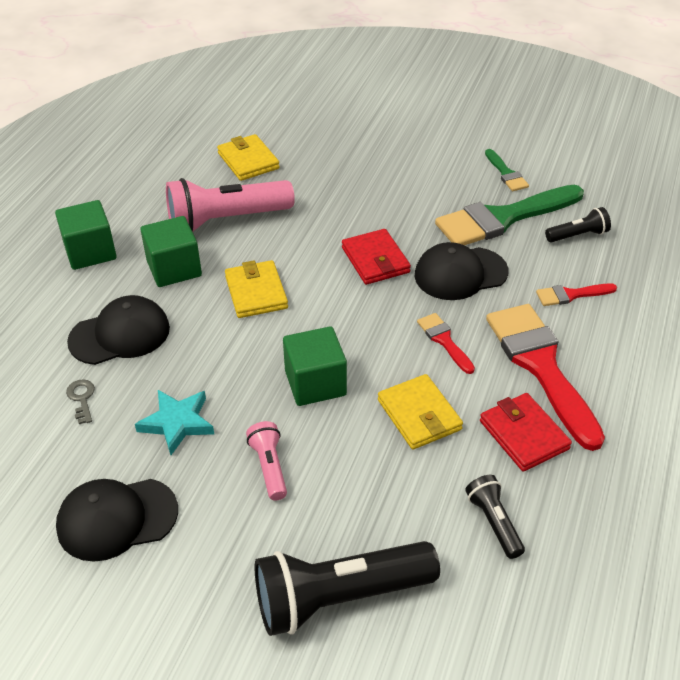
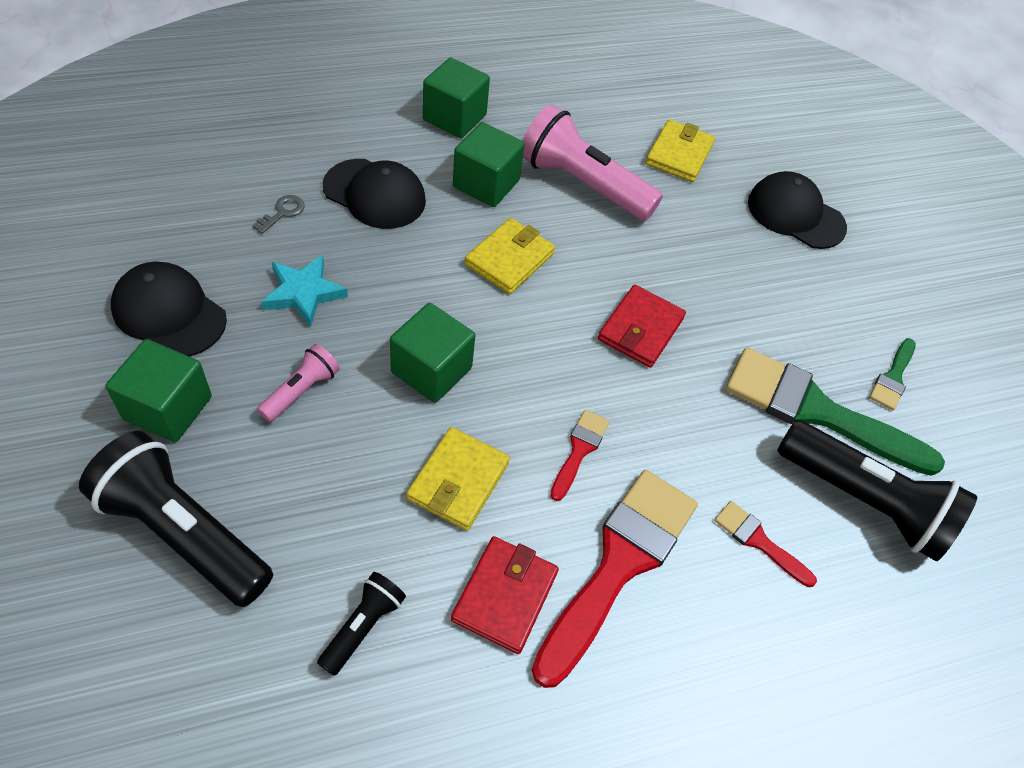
camera: 45 degrees right, 10 degrees up
(213, 559) = (168, 408): none -> green cube
(460, 274) = (691, 414): black cap -> black cap (795, 214)
(578, 235) = (864, 501): black flashlight -> black flashlight, size x2.03

